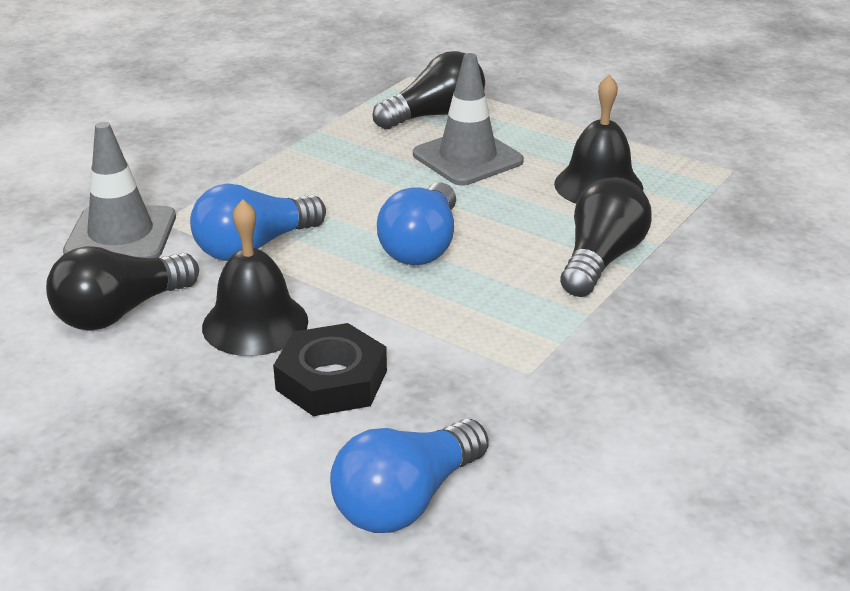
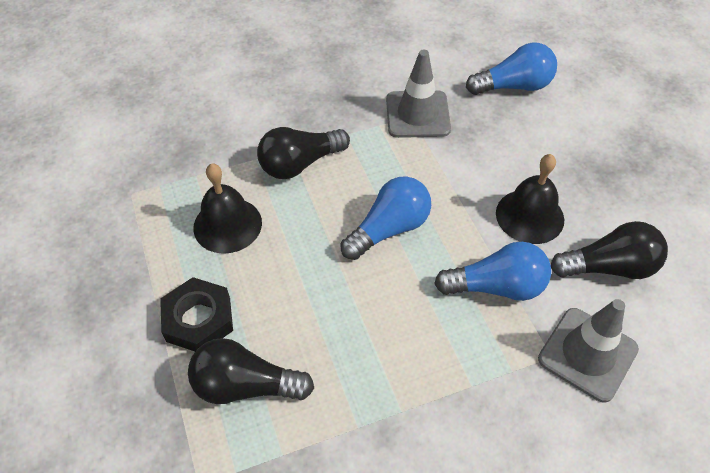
camera: 145 degrees left, 20 degrees up
(331, 380) = (509, 157): black nut -> black nut (198, 319)
(467, 158) = (278, 307): grey traffic cone -> grey traffic cone (417, 114)

